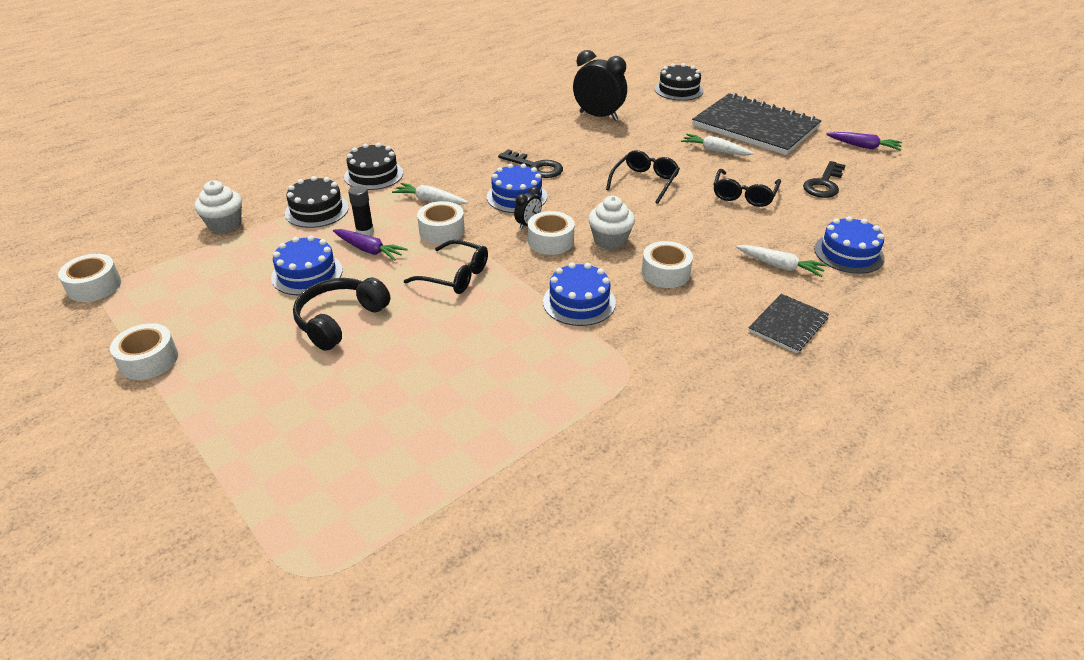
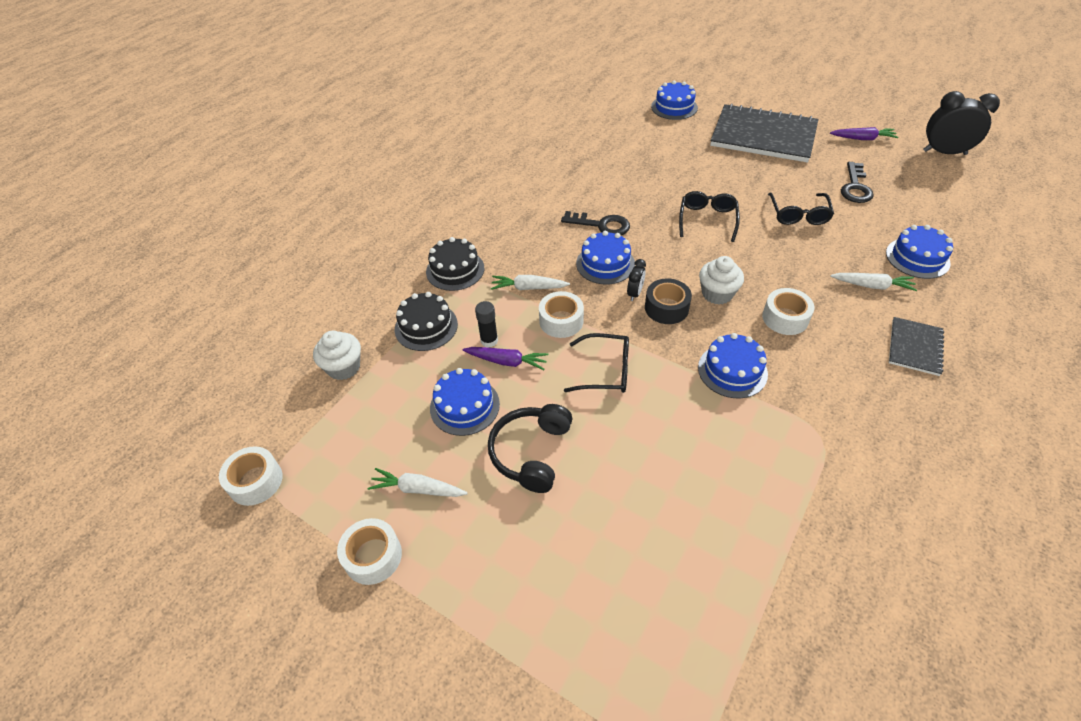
camera: 15 degrees left, 10 degrees up
(550, 241) = (666, 308): white tape -> black tape
(598, 116) = (622, 152): black clock -> black clock (944, 152)
(678, 90) = (674, 107): black cake -> blue cake
(715, 151) = (746, 170): white carrot -> white carrot (418, 489)

